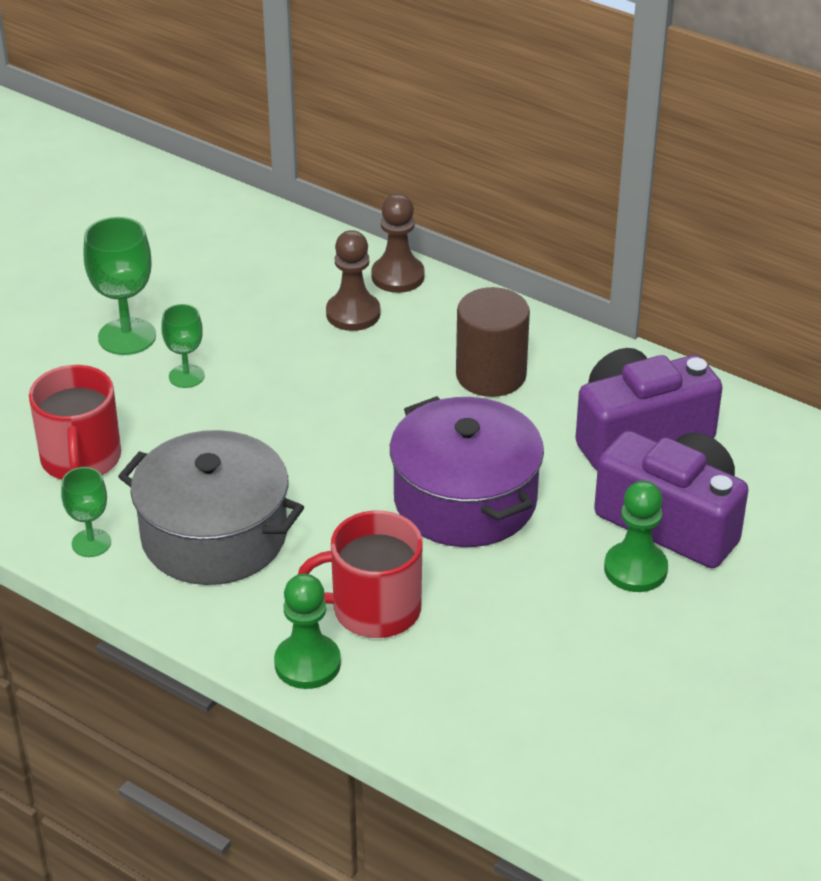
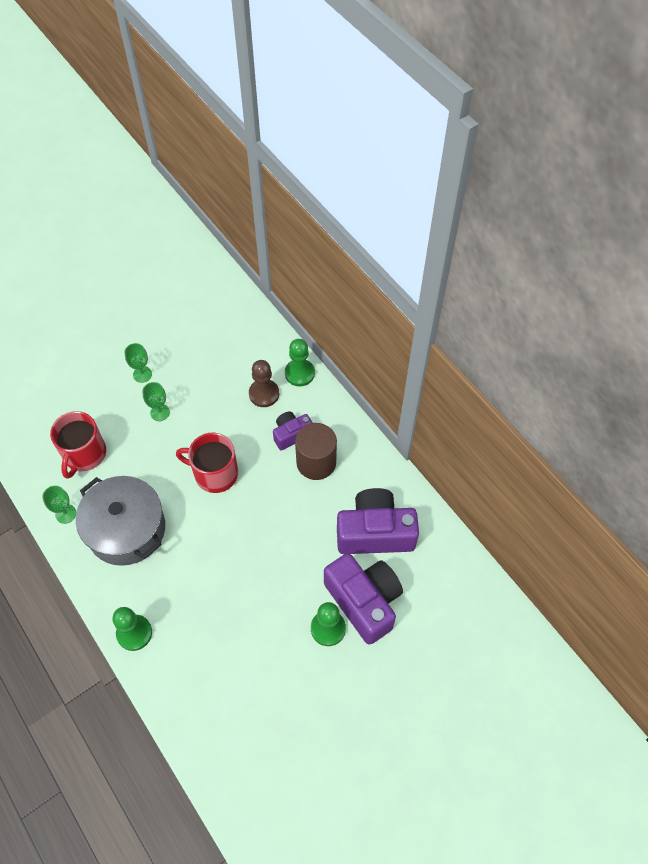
camera: 20 degrees right, 20 degrees up
(127, 336) = (142, 374): green goblet -> green goblet, size x0.60
(374, 609) = (183, 608): red mug -> red mug (215, 473)
(398, 276) = (299, 373): brown pawn -> green pawn
(429, 351) = (292, 434): none -> purple camera
(465, 500) = (262, 548): purple pot -> none

